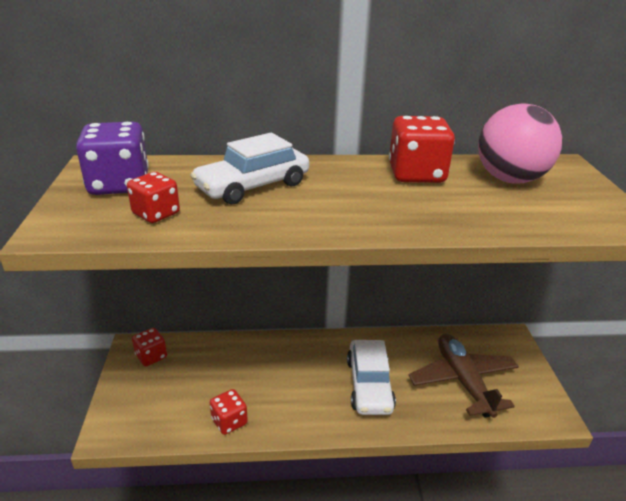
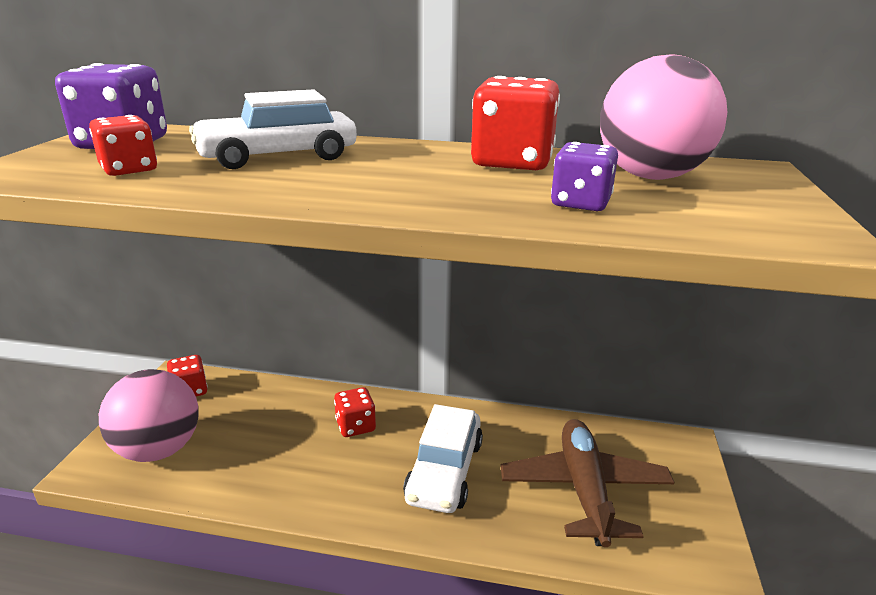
camera: 15 degrees right, 5 degrees down
(154, 408) = (159, 449): none -> pink ball
(229, 421) = (238, 482): red dice -> red dice (355, 426)
(486, 211) = (580, 203): none -> purple dice

